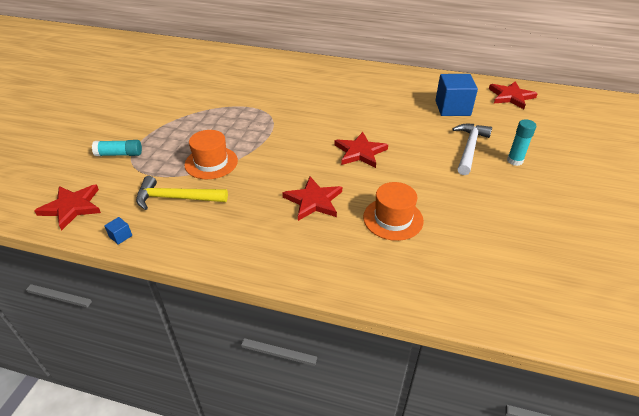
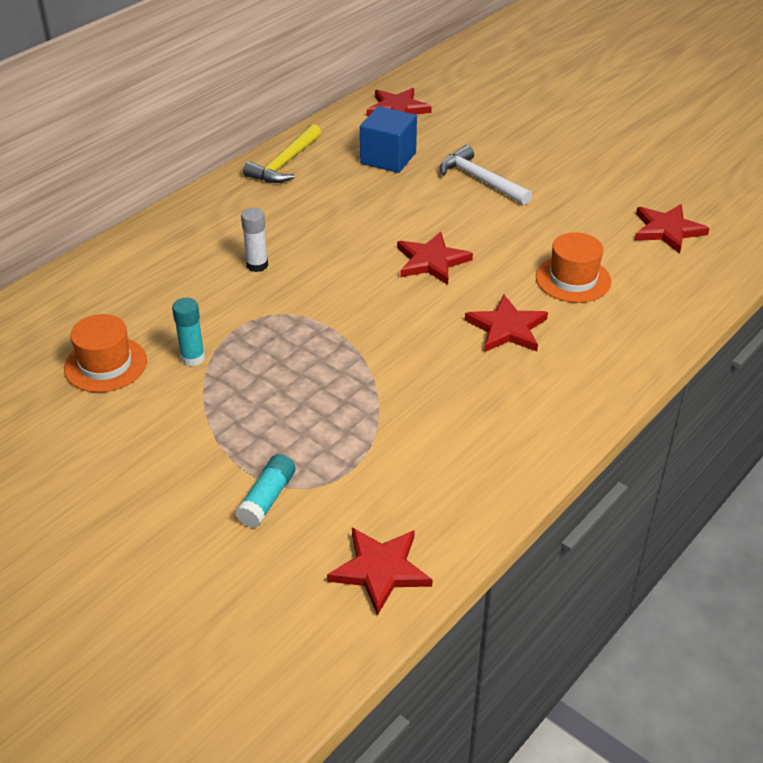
camera: 65 degrees left, 0 degrees up
(120, 236) = (480, 521): blue cube -> none
(176, 198) = (427, 451): yellow hammer -> yellow hammer (285, 163)
(211, 163) = (363, 400): orange hat -> orange hat (105, 364)
(307, 97) = (257, 265): none -> white glue stick
(506, 257) = (667, 230): none -> red star
(514, 161) = (523, 161): turquoise glue stick -> turquoise glue stick (193, 358)

